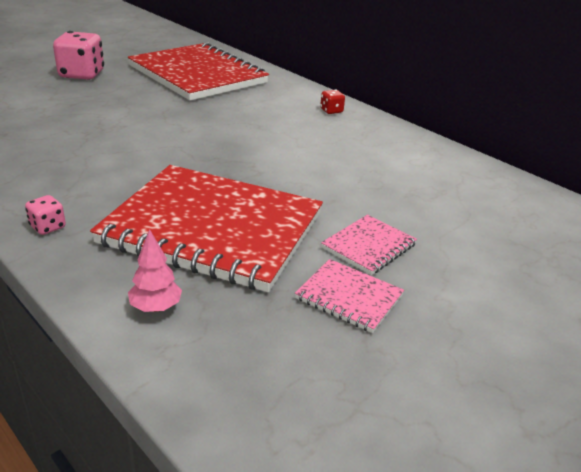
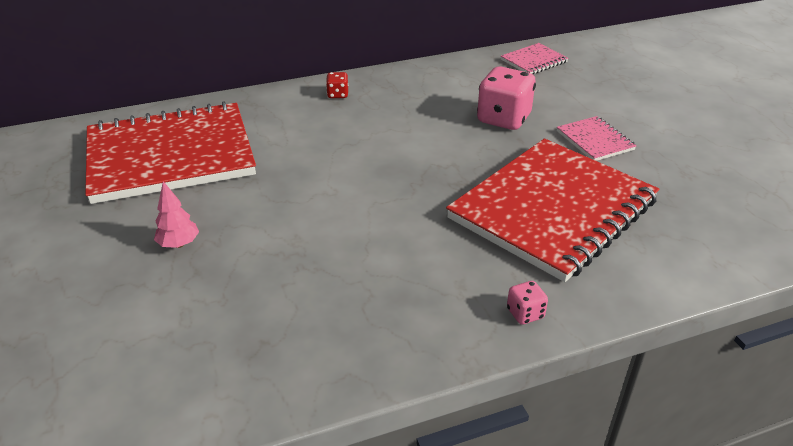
camera: 65 degrees left, 5 degrees up
(82, 75) = (87, 253): pink dice -> pink dice (503, 119)
(156, 307) = (667, 259): pink tree -> pink tree (179, 244)
(349, 297) = (660, 166): pink notebook -> pink notebook (534, 61)

